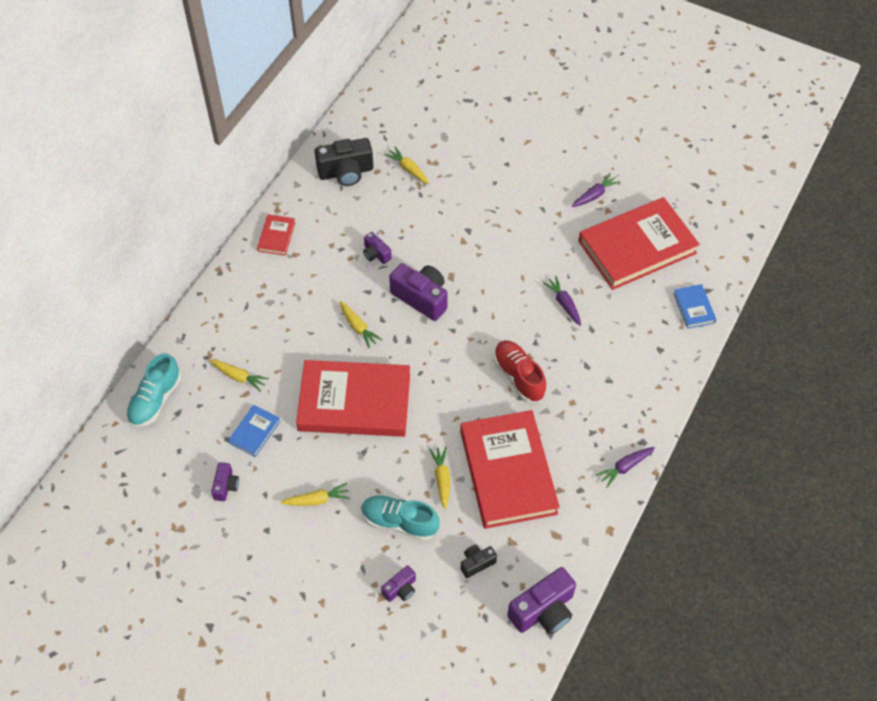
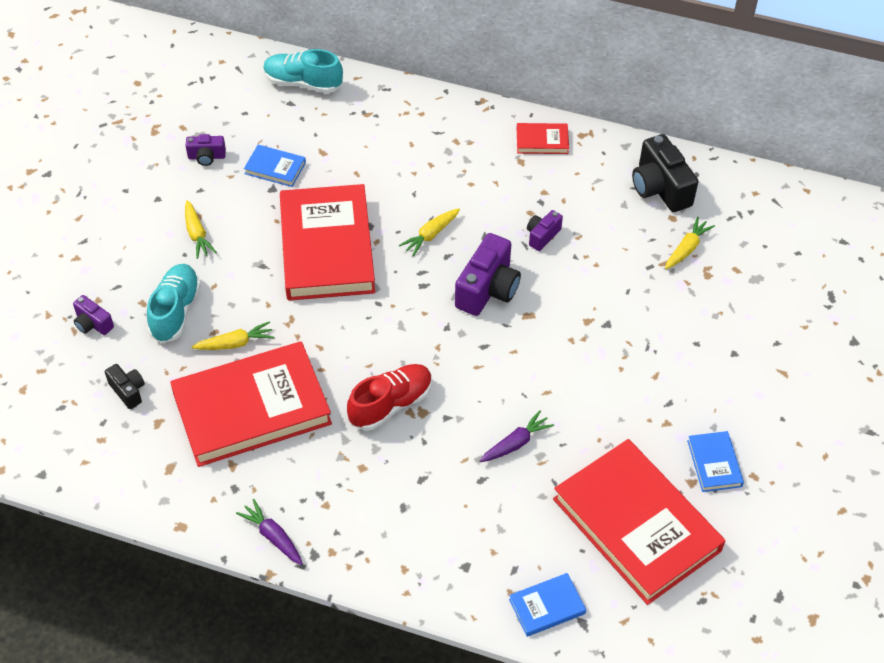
camera: 80 degrees right, 5 degrees down
(239, 377) = (343, 143): yellow carrot -> none
(543, 611) = (69, 464): purple camera -> none
(594, 195) = (714, 463): purple carrot -> blue book

